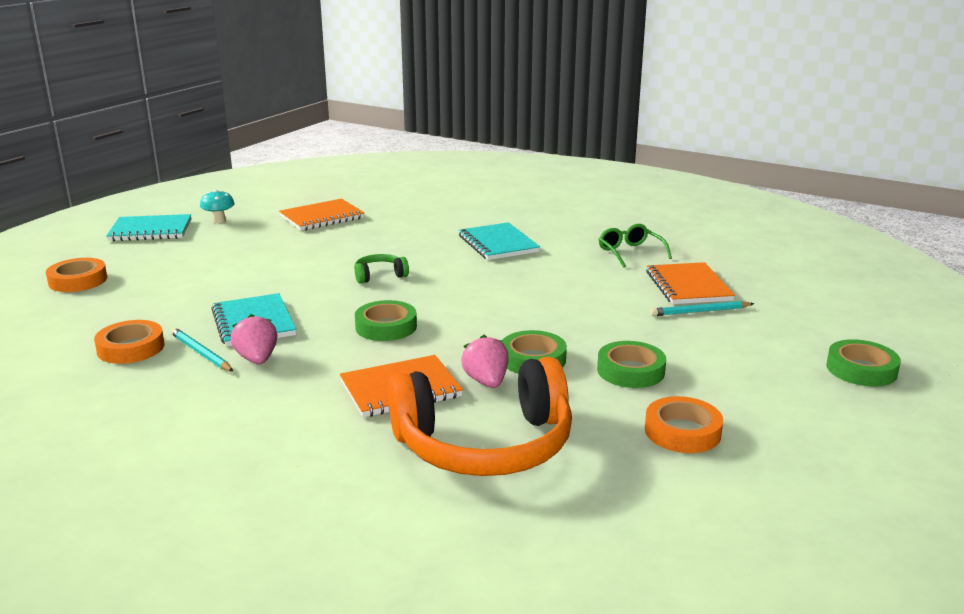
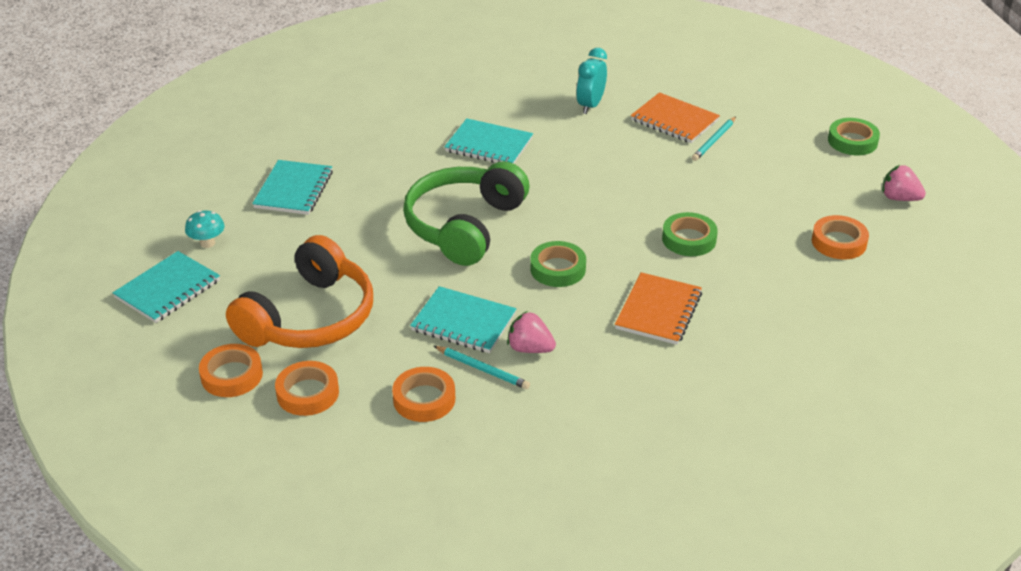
camera: 45 degrees left, 15 degrees up
(87, 309) = (307, 393): none -> orange tape
(201, 353) = (482, 369): turquoise pencil -> turquoise pencil turned 150 degrees counterclockwise
(322, 217) = (293, 190): orange notebook -> turquoise notebook
(379, 275) = (464, 226): green headphones -> green headphones, size x2.42
(485, 445) = (767, 317): orange headphones -> orange headphones (310, 318)
(486, 382) = (693, 273): pink strawberry -> pink strawberry (899, 198)
(630, 252) = (590, 105): green glasses -> turquoise clock
(630, 371) = (751, 214): green tape -> none

